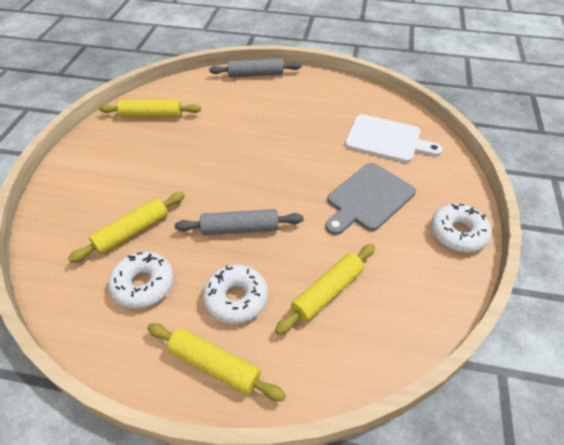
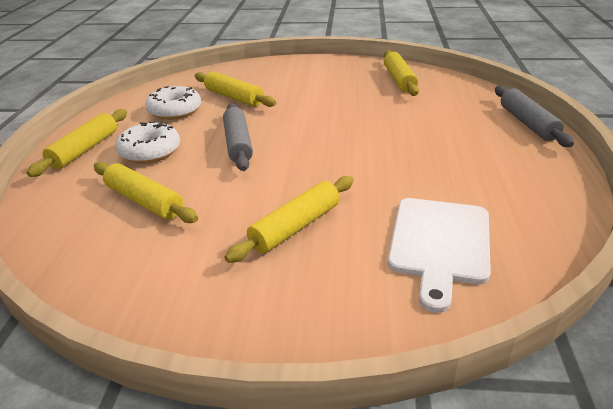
camera: 85 degrees right, 15 degrees down
(368, 198) = (295, 227): grey cutting board -> yellow rolling pin
(458, 233) = (228, 319): white donut -> none

